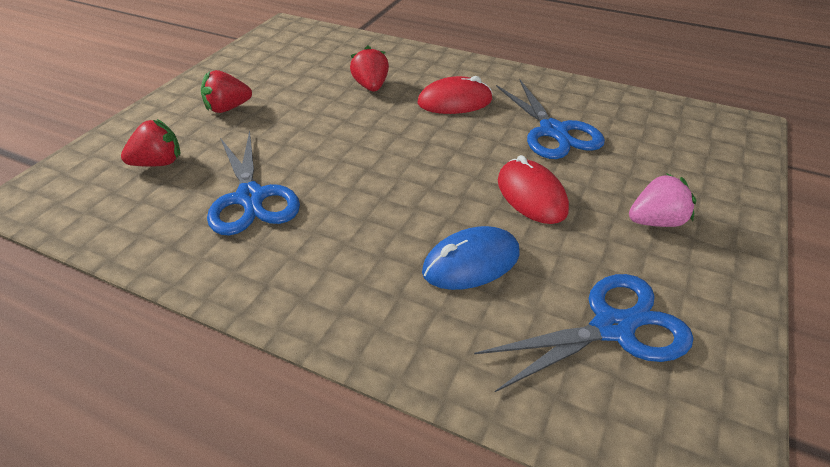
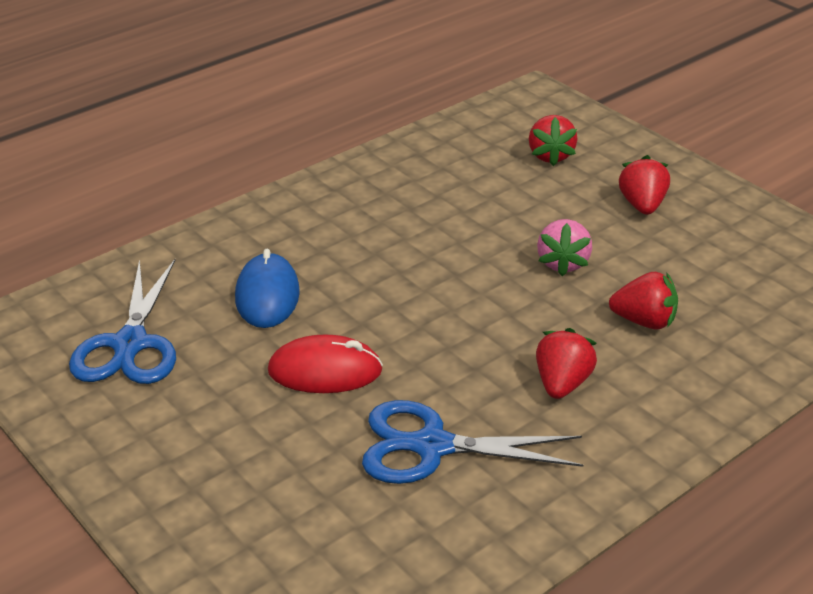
camera: 115 degrees right, 5 degrees down
(251, 198) = (455, 197): blue scissors -> none
(455, 101) = (562, 383): red mouse -> red strawberry
(655, 221) = (211, 444): pink strawberry -> pink strawberry (563, 263)

